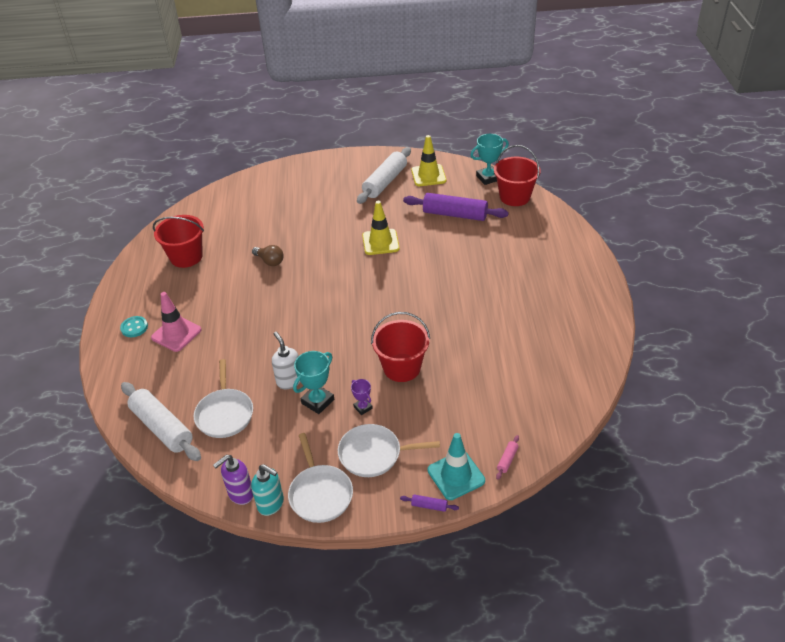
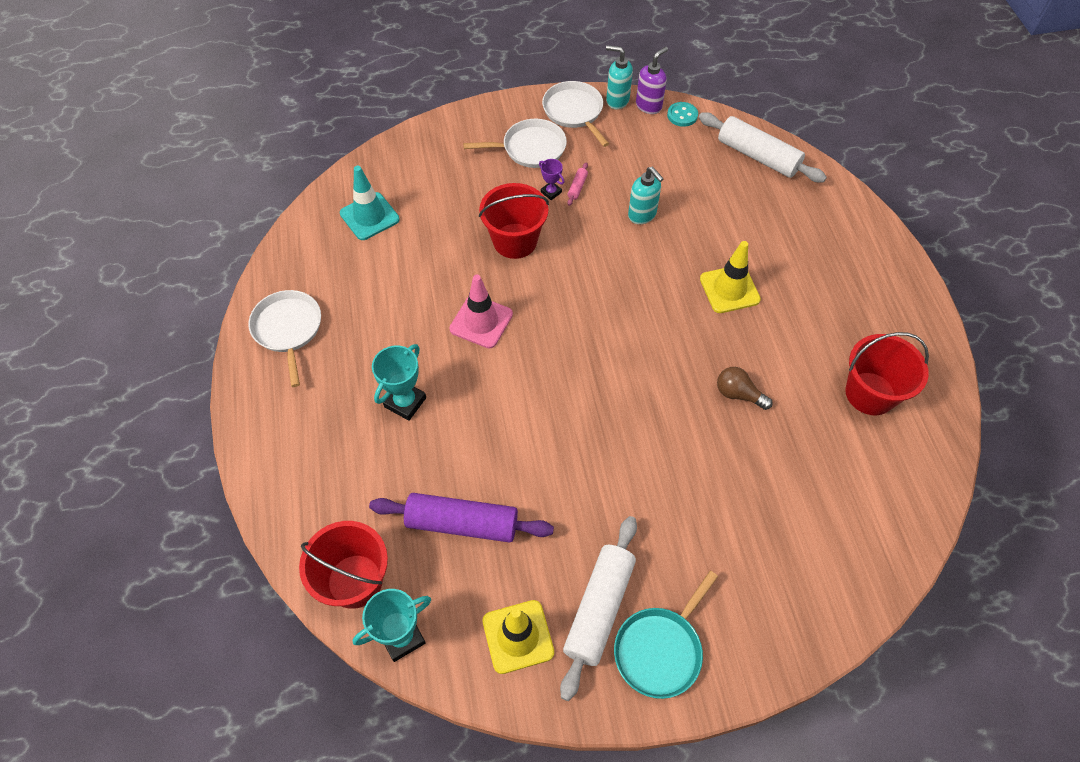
camera: 170 degrees right, 15 degrees up
(134, 327) = (867, 269): turquoise button -> turquoise button (682, 115)
(176, 334) = (808, 264): pink traffic cone -> pink traffic cone (481, 321)
(225, 414) = (698, 174): white pan -> white pan (288, 329)
(289, 381) = (642, 215): white soap dispenser -> turquoise soap dispenser
(317, 401) = (602, 195): turquoise trophy -> turquoise trophy (405, 402)
(358, 169) = (660, 650): none -> turquoise pan
(380, 242) = (578, 447): yellow traffic cone -> yellow traffic cone (729, 289)
(429, 506) = (471, 110): purple rolling pin -> none
(456, 475) = (447, 136): turquoise traffic cone -> turquoise traffic cone (369, 216)
(507, 460) = (396, 153): pink rolling pin -> pink rolling pin (577, 187)

